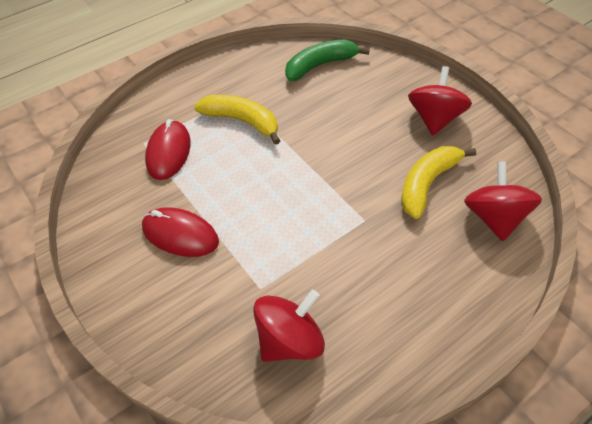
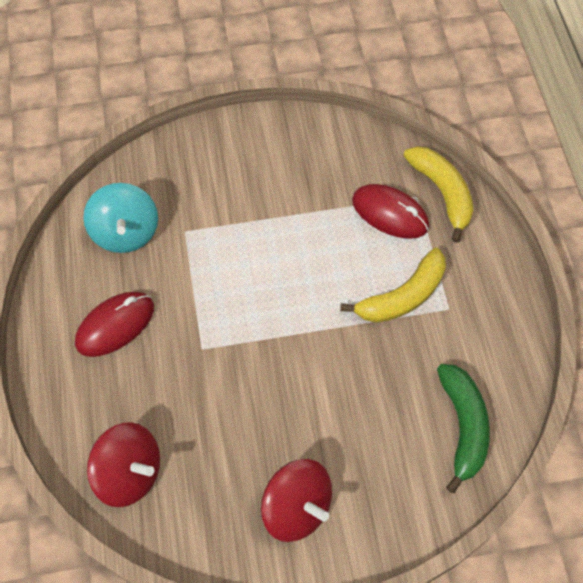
camera: 115 degrees right, 10 degrees up
(180, 235) = (278, 192): red mouse -> red mouse (115, 325)
(290, 340) = (126, 232): red spinning top -> turquoise spinning top
(427, 184) = (209, 435): yellow banana -> yellow banana (442, 193)

